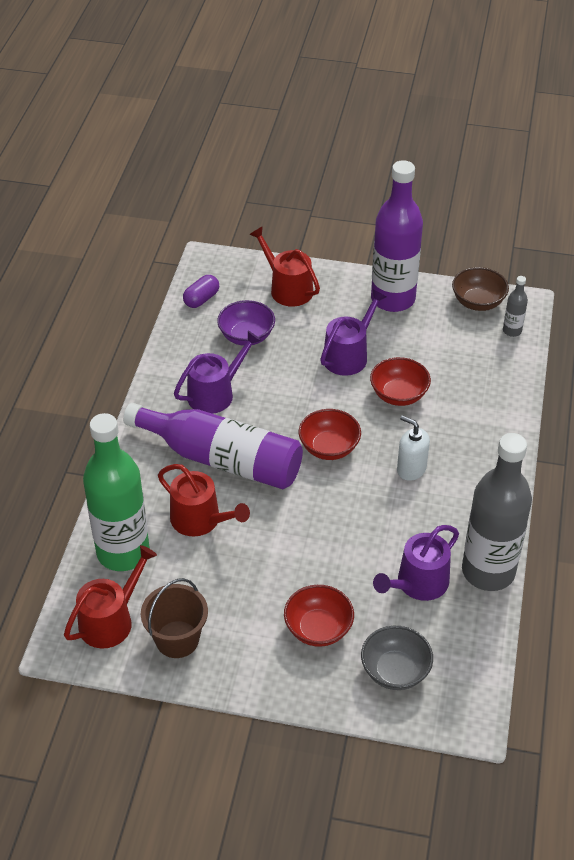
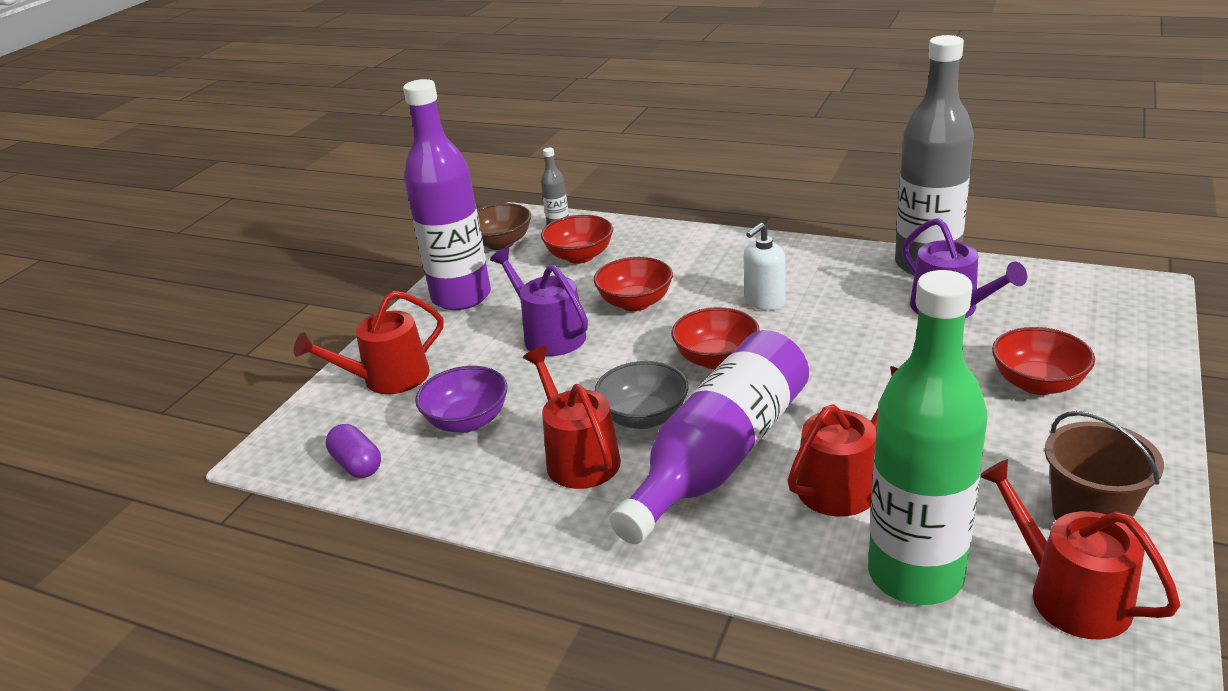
camera: 75 degrees left, 15 degrees down
(215, 393) = (578, 457): purple watering can -> red watering can
(395, 671) = (1090, 331): grey bowl -> grey bowl (643, 417)
(464, 352) = (580, 256): none -> red bowl

